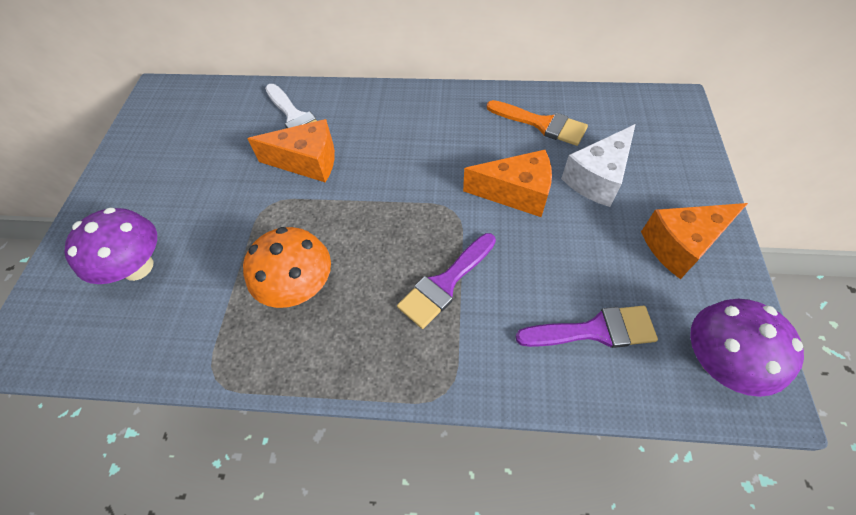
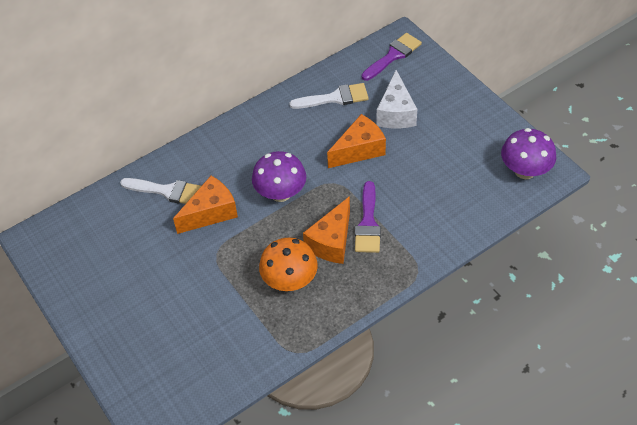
camera: 40 degrees left, 5 degrees down
(137, 267) = (176, 340): purple mushroom -> purple mushroom (280, 193)
(541, 124) = (335, 98): orange brush -> white brush
(594, 330) = (461, 194): purple brush -> purple brush (393, 56)
(681, 245) = (467, 124): orange cheese -> orange cheese (332, 241)

